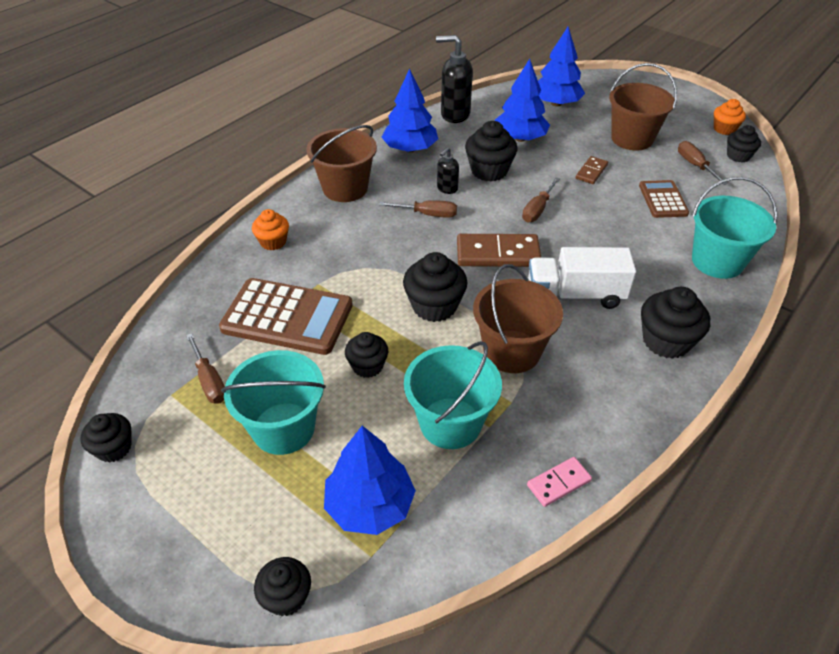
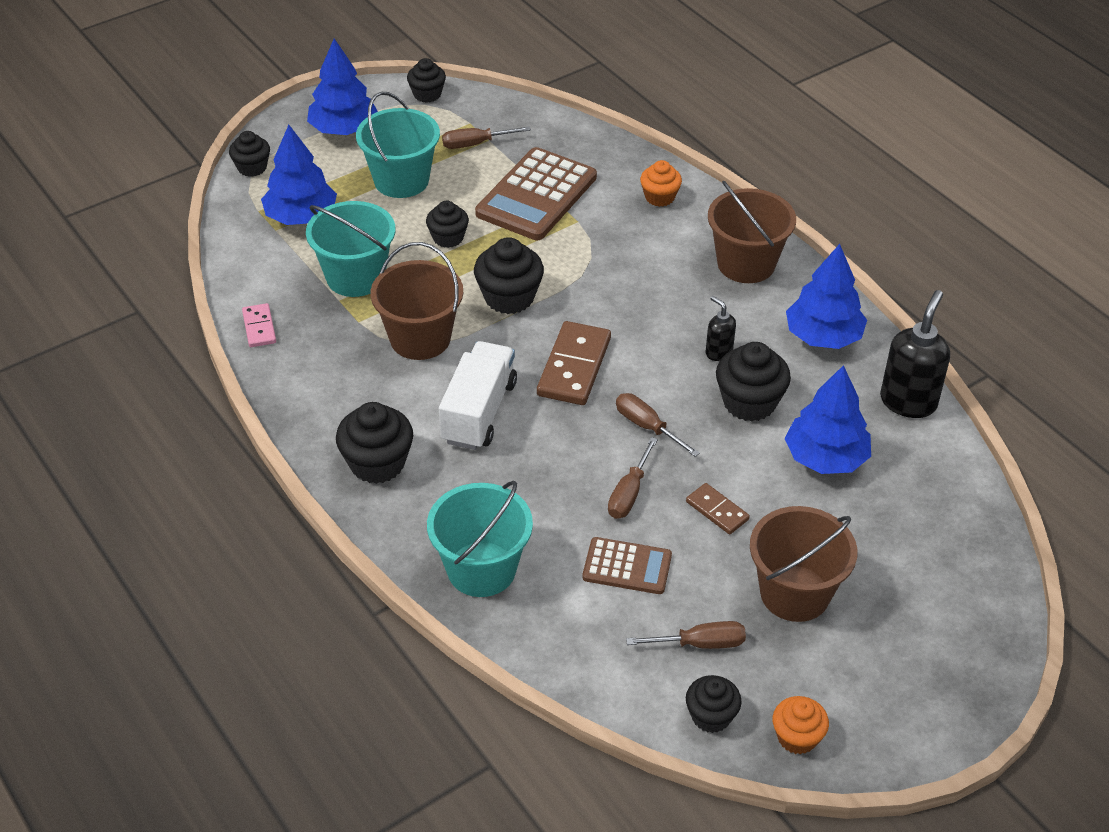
camera: 105 degrees right, 0 degrees up
(427, 214) = (670, 324): brown screwdriver -> brown screwdriver (629, 493)
(556, 103) = (924, 532): blue tree -> blue tree (344, 129)

